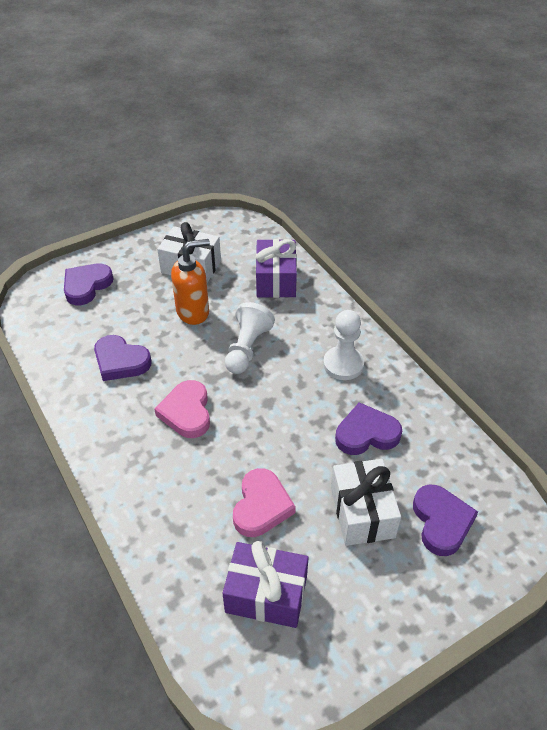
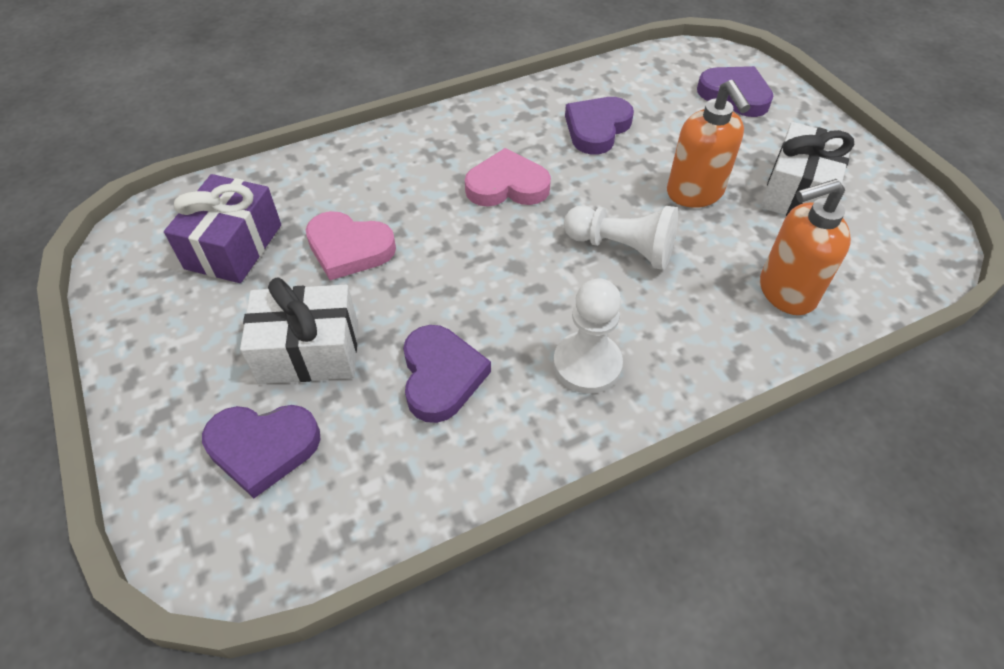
camera: 95 degrees right, 5 degrees up
(276, 280) = (785, 292): purple gift -> orange soap dispenser

